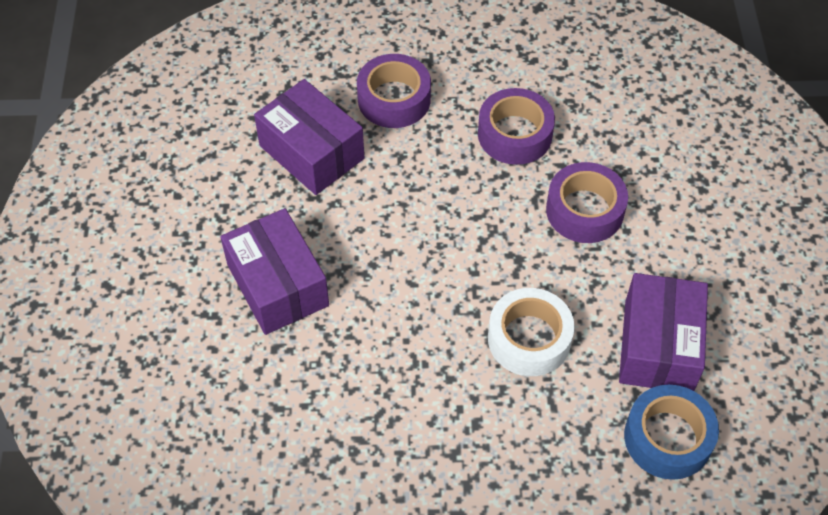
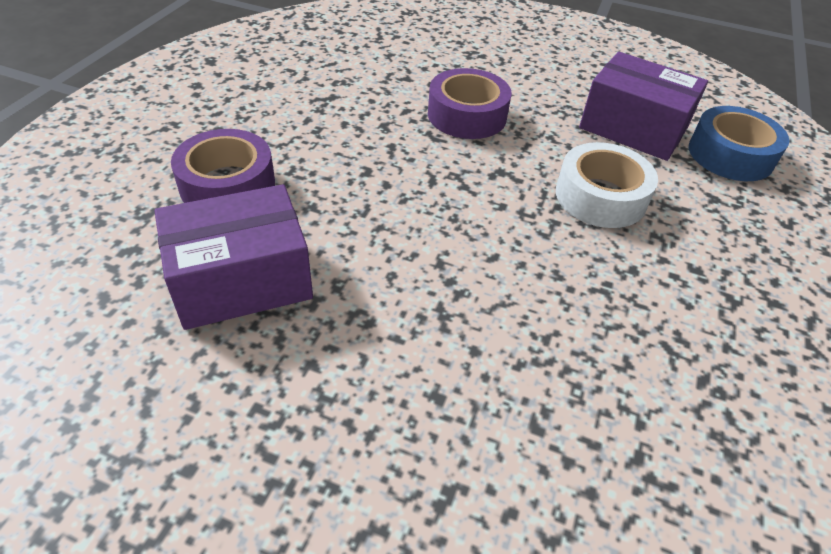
camera: 70 degrees left, 10 degrees down
(277, 285) = (433, 388): purple box -> none
(514, 134) = (348, 123): purple tape -> none

